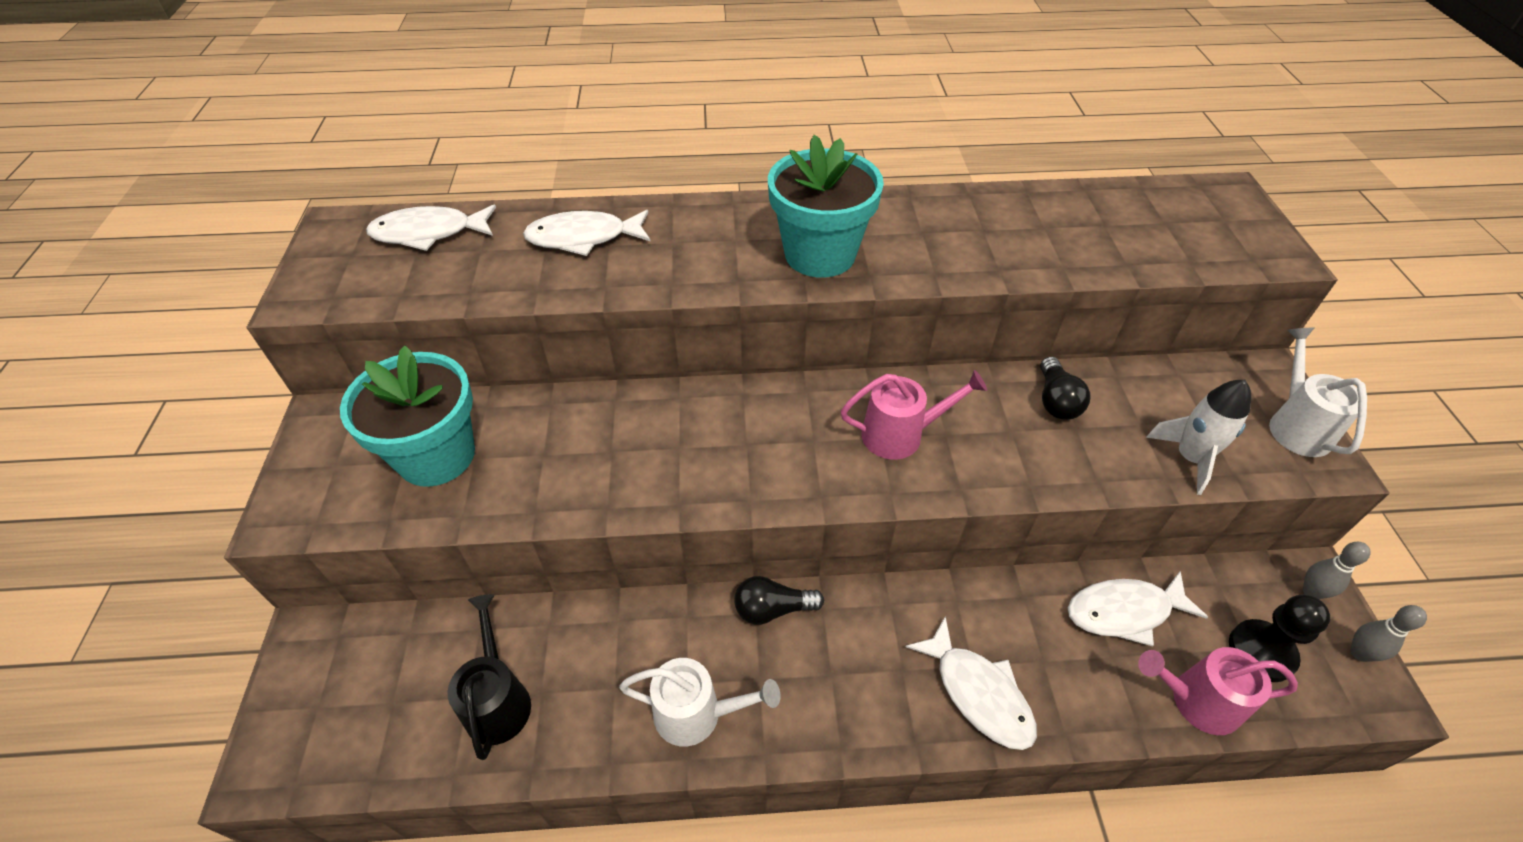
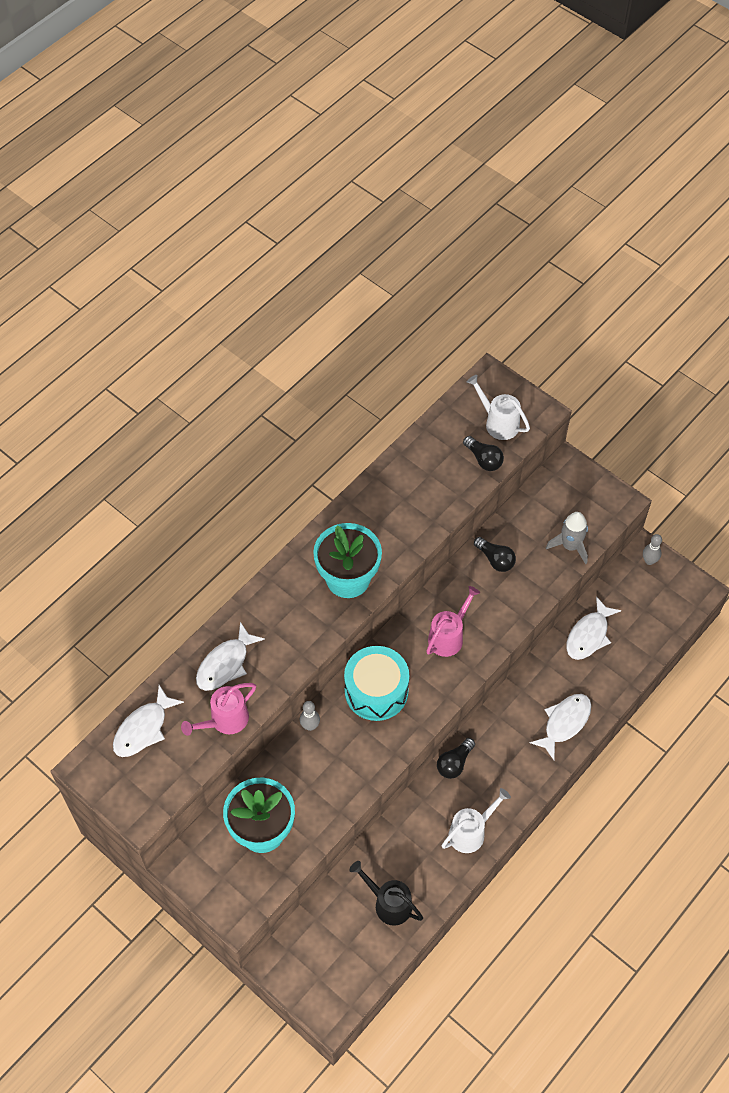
camera: 45 degrees left, 10 degrees up
(742, 423) = (376, 691): none -> turquoise drum
(978, 693) = (564, 723): white fish -> white fish turned 60 degrees counterclockwise
(1140, 254) = (483, 459): none -> black light bulb
(1190, 458) = (570, 546): white rocket -> grey rocket
(1196, 701) = (641, 653): pink watering can -> pink watering can (225, 720)
(1261, 652) = (649, 608): black pawn -> none
(1296, 425) = (597, 490): white watering can -> white watering can (498, 422)
(1359, 653) = (682, 577): grey bowling pin -> grey bowling pin (310, 726)

